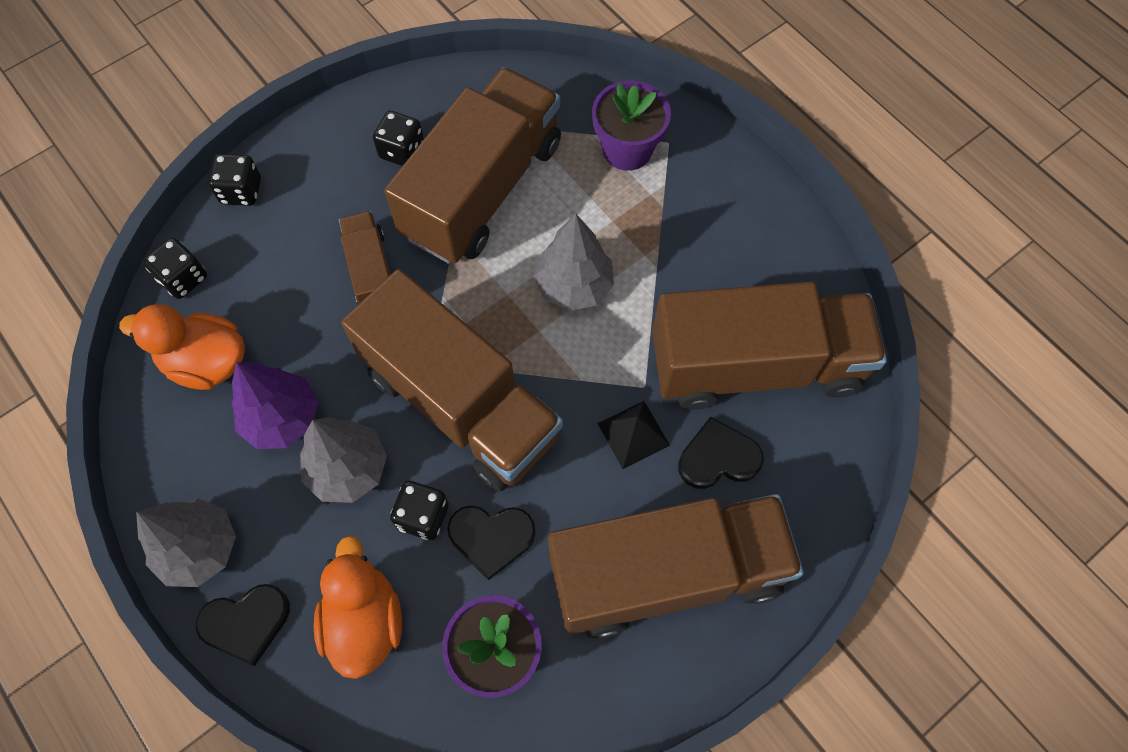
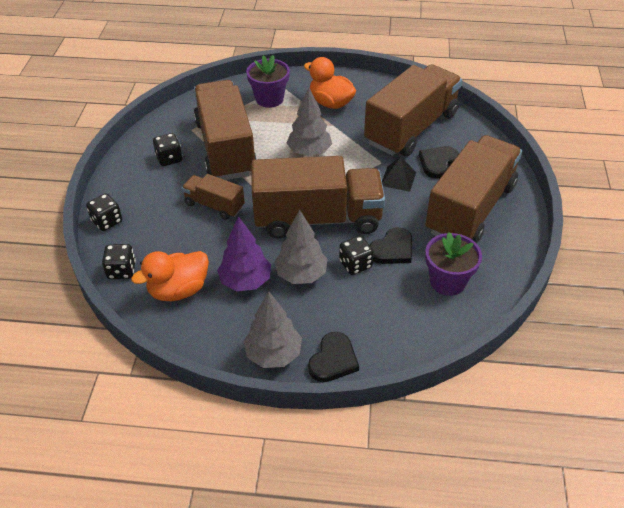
camera: 45 degrees left, 20 degrees down
(364, 621) = (382, 316): orange duck -> orange duck (331, 103)

